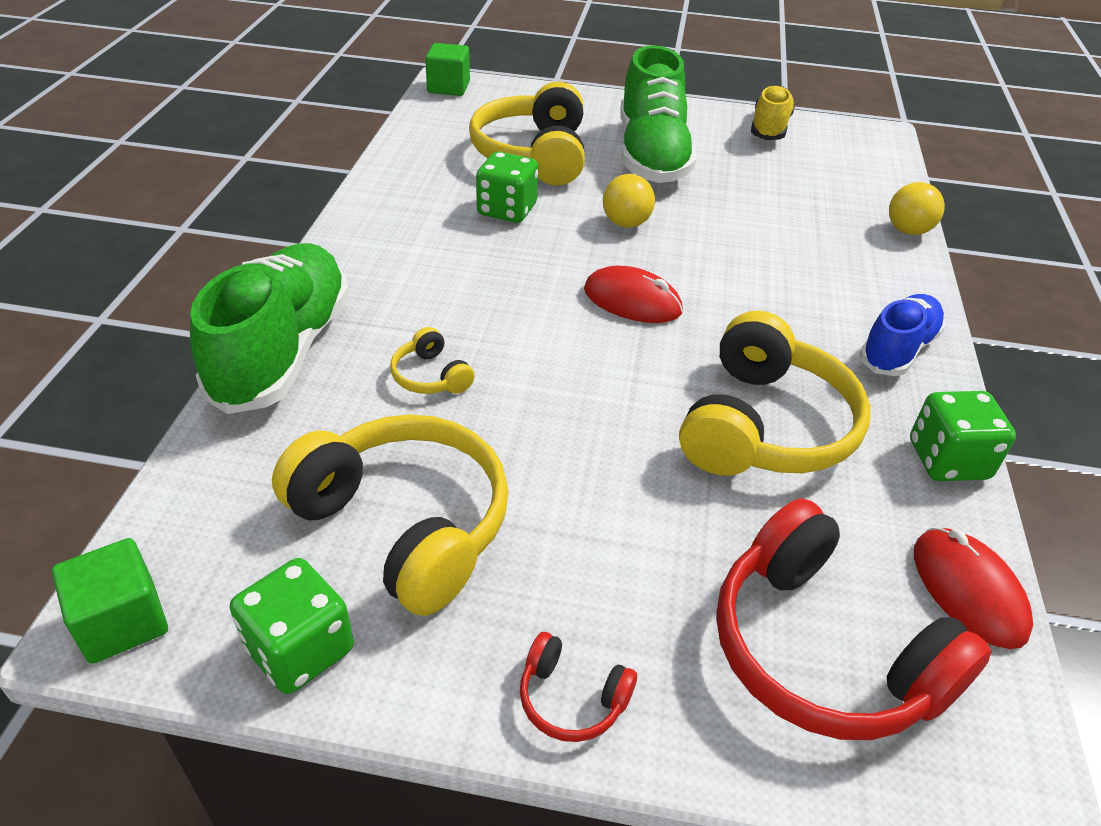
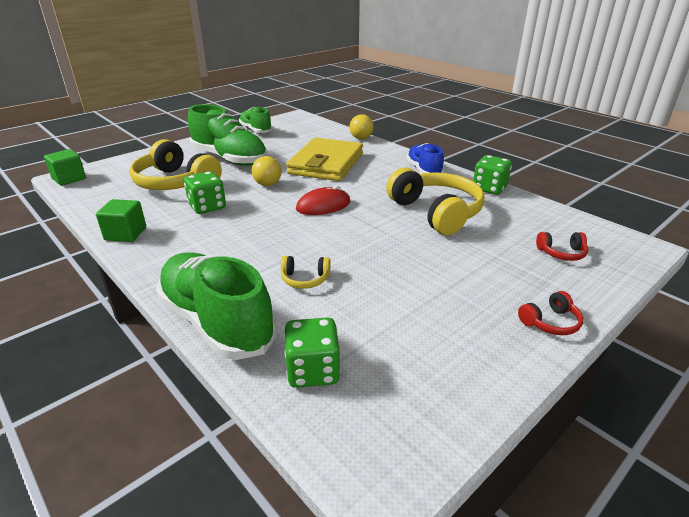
camera: 50 degrees left, 10 degrees down
(122, 621) = (385, 475): green cube -> green cube (125, 234)
(300, 649) = (464, 400): green dice -> green dice (313, 370)
(405, 524) = (405, 329): yellow headphones -> none
(763, 241) = (326, 163): none -> yellow wallet
(769, 128) = (255, 130): yellow shoe -> green shoe
(822, 650) = (561, 253): red headphones -> red headphones, size x0.44
(968, 590) = (553, 214): red mouse -> none

